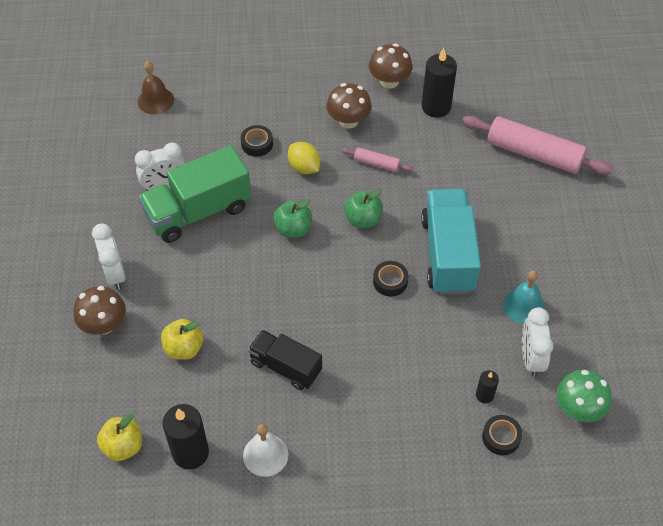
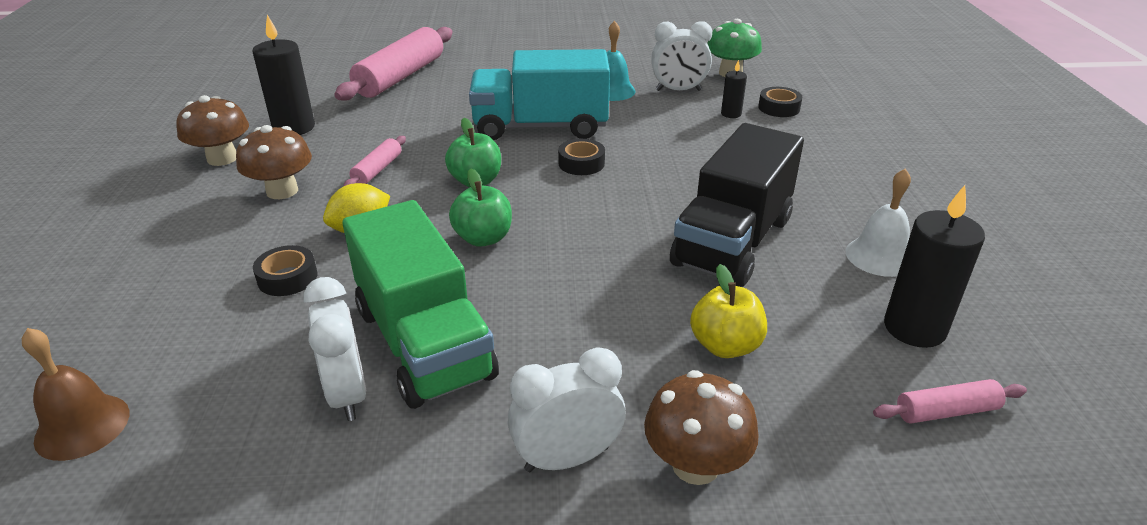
camera: 90 degrees left, 20 degrees down
(123, 446) = (946, 411): yellow apple -> pink rolling pin
(285, 367) = (732, 241): black truck -> black truck, size x1.61

